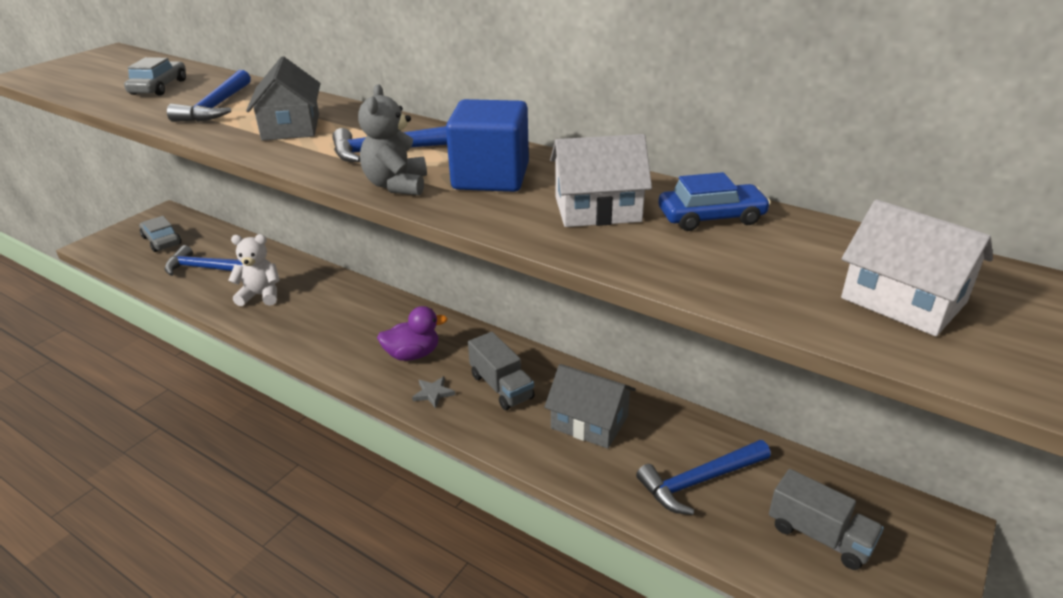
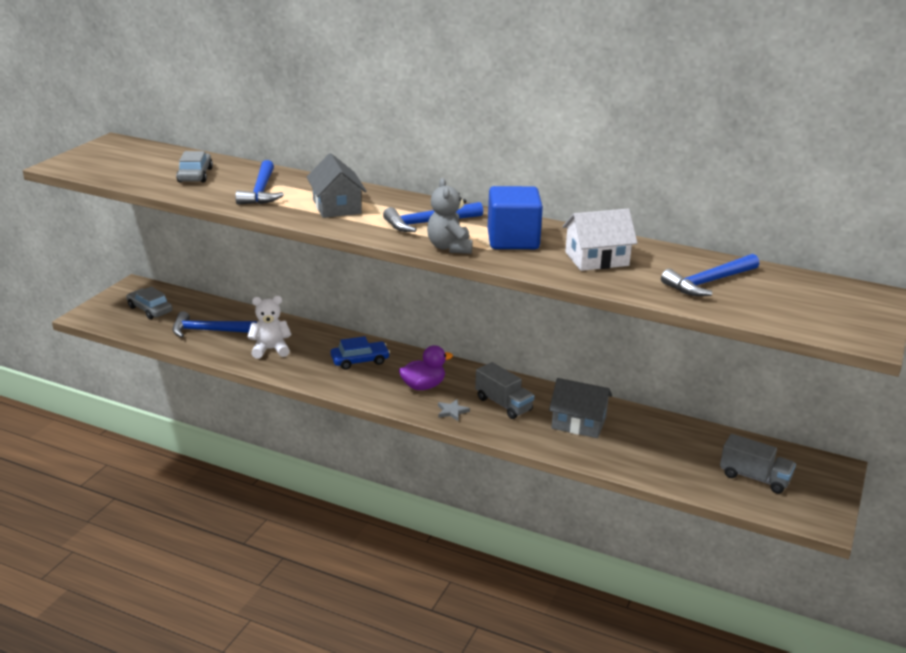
camera: 10 degrees left, 5 degrees down
(699, 481) = (668, 453): blue hammer -> blue hammer (709, 282)
(711, 217) = (672, 261): blue car -> blue car (360, 361)
(903, 300) = (796, 303): white house -> none

